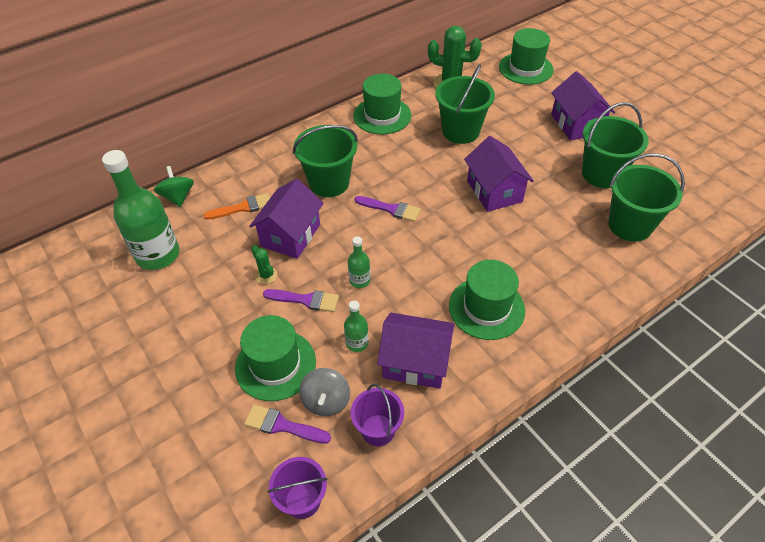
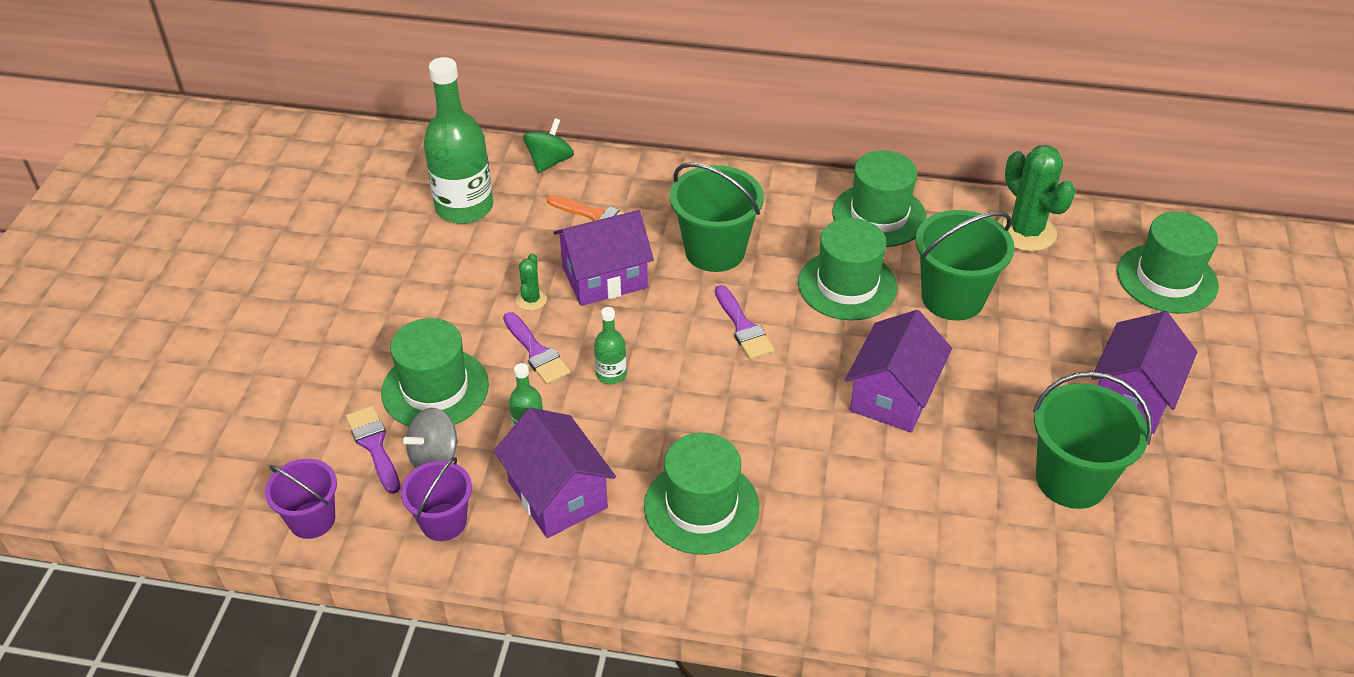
camera: 45 degrees right, 5 degrees down
(410, 156) = (847, 285): none -> green hat
(630, 225) = (1014, 564): green bucket -> none

